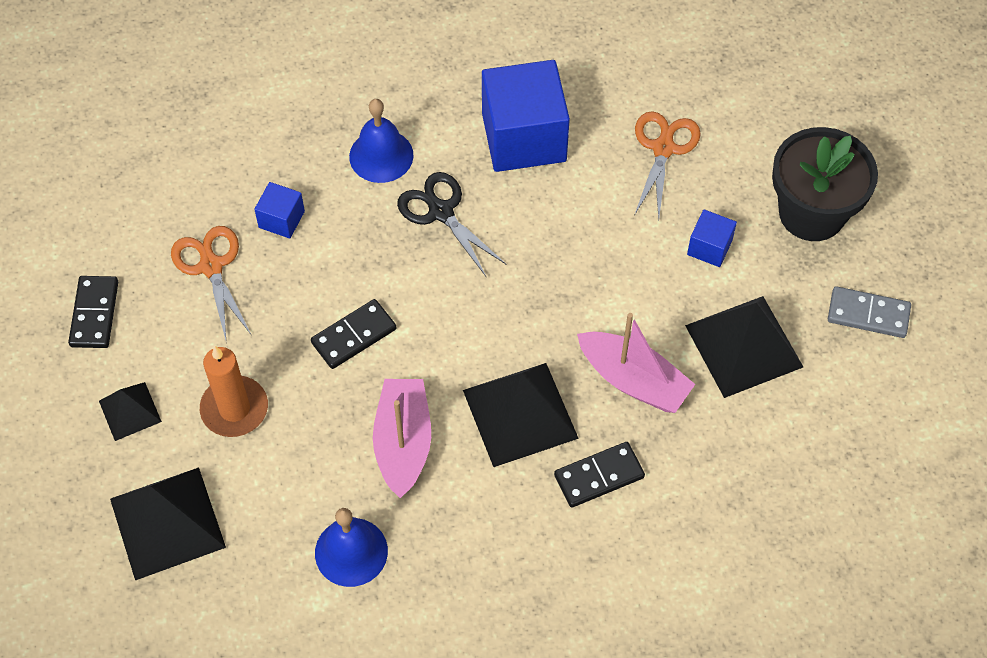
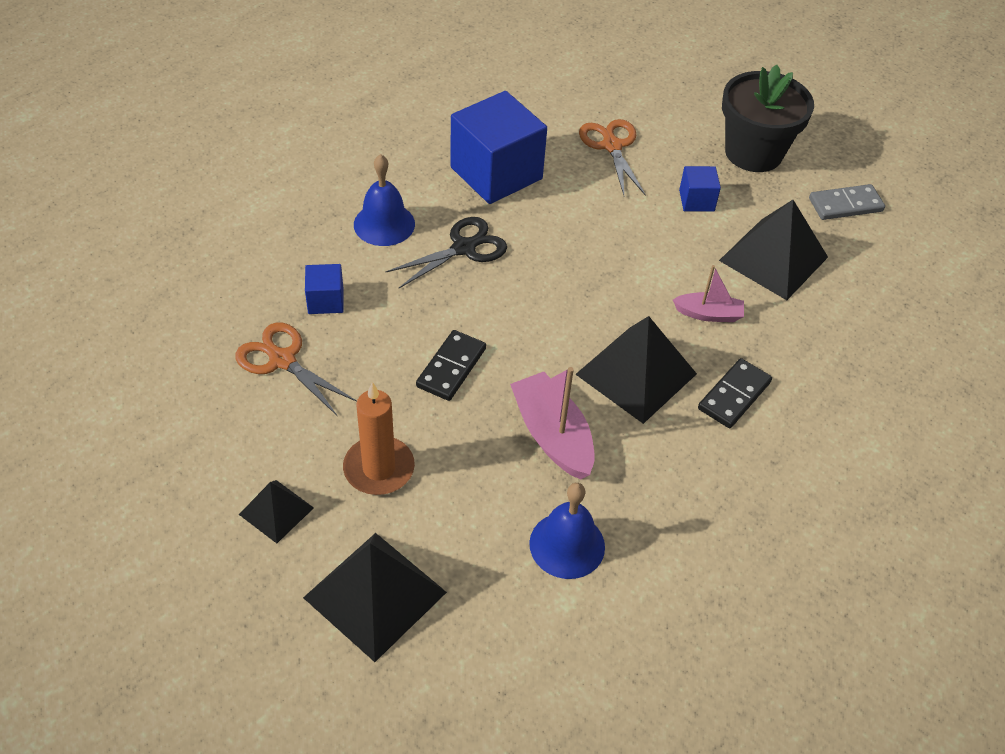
camera: 30 degrees left, 10 degrees down
(95, 314) = (189, 440): black domino -> none
(440, 212) = (464, 248): black scissors -> black scissors turned 120 degrees clockwise
(633, 380) = (708, 314): pink boat -> pink boat, size x0.60

